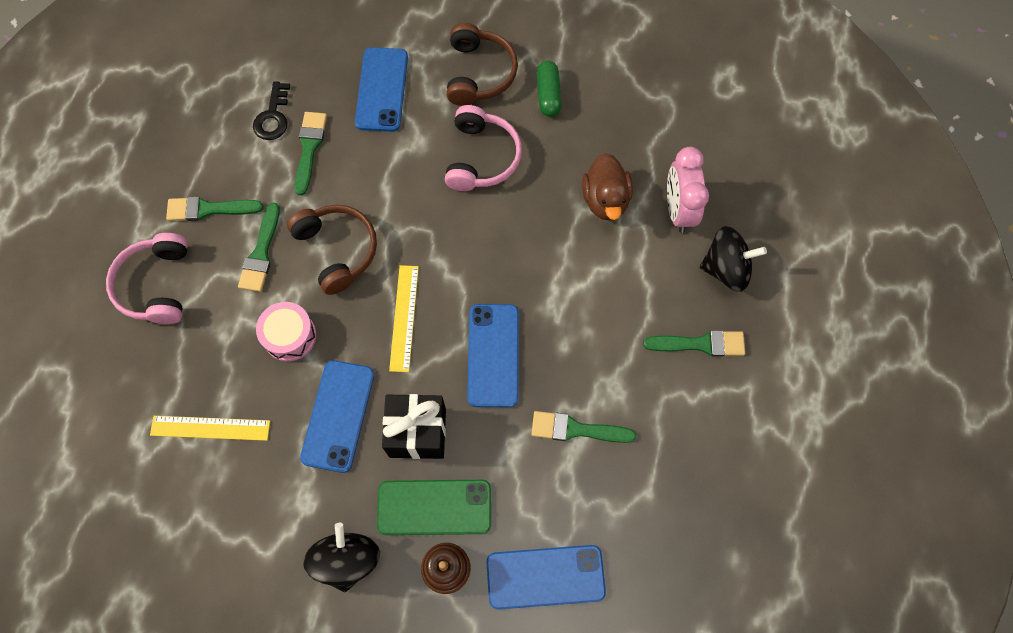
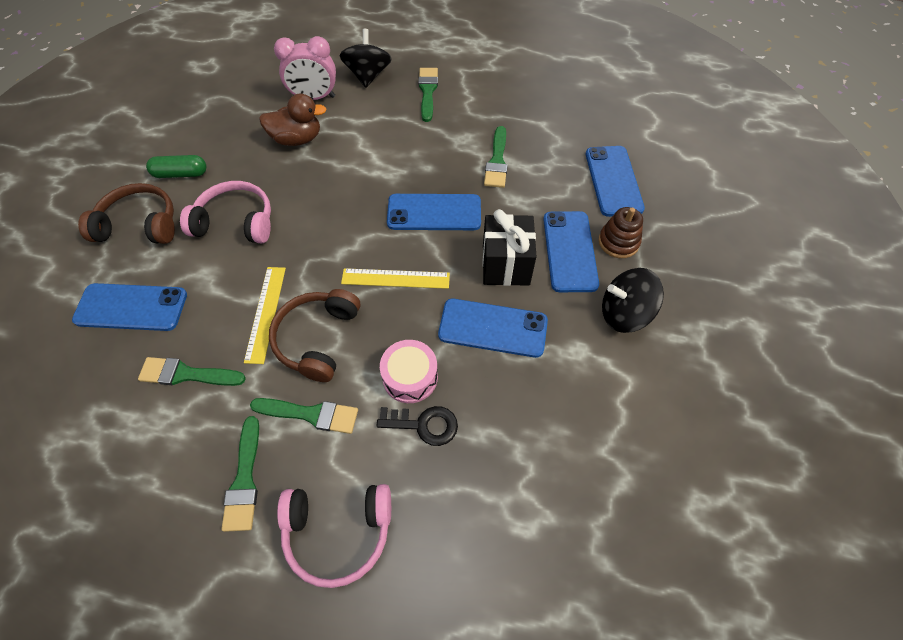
camera: 90 degrees left, 10 degrees down
(210, 427) = (511, 447): yellow ruler -> yellow ruler (265, 313)
(273, 117) = (133, 417): black key -> black key (424, 425)
(337, 250) = (317, 339): brown headphones -> brown headphones turned 45 degrees counterclockwise
(434, 507) = (570, 251): green phone -> blue phone

